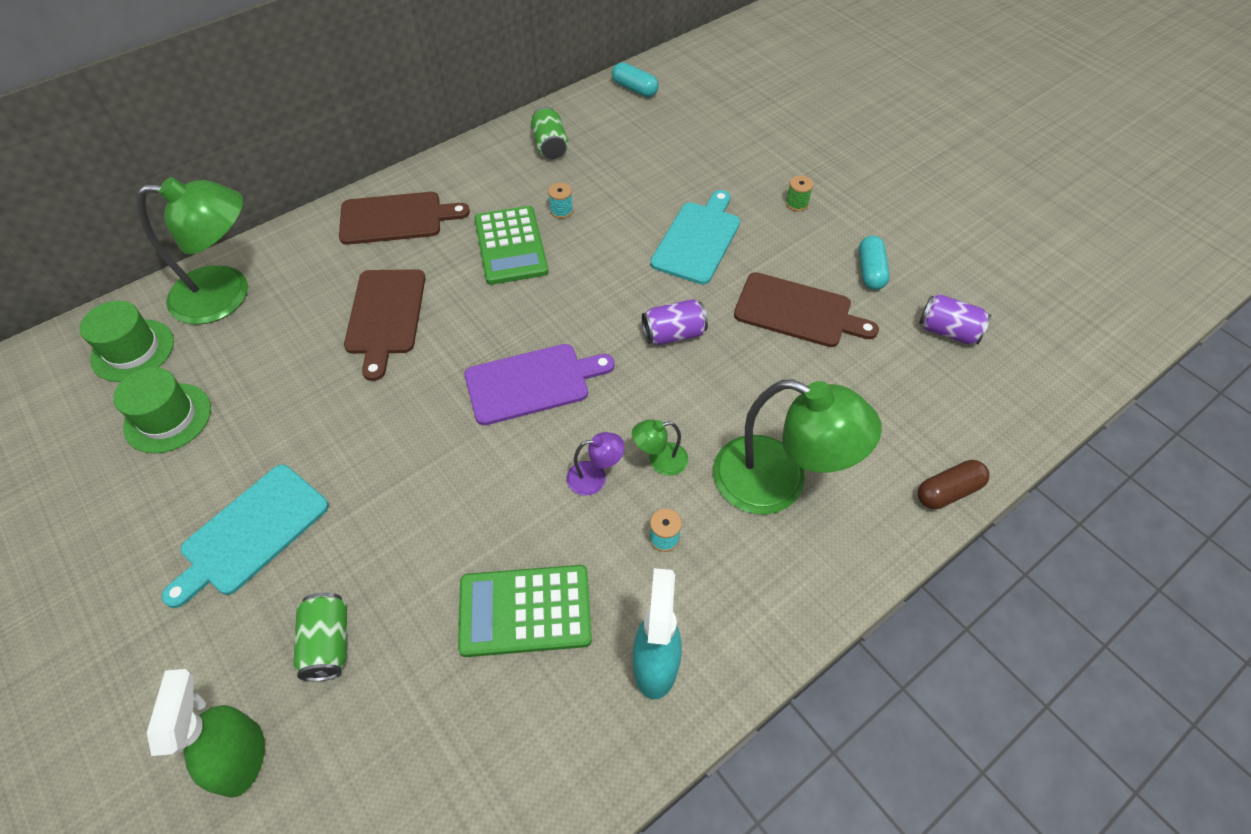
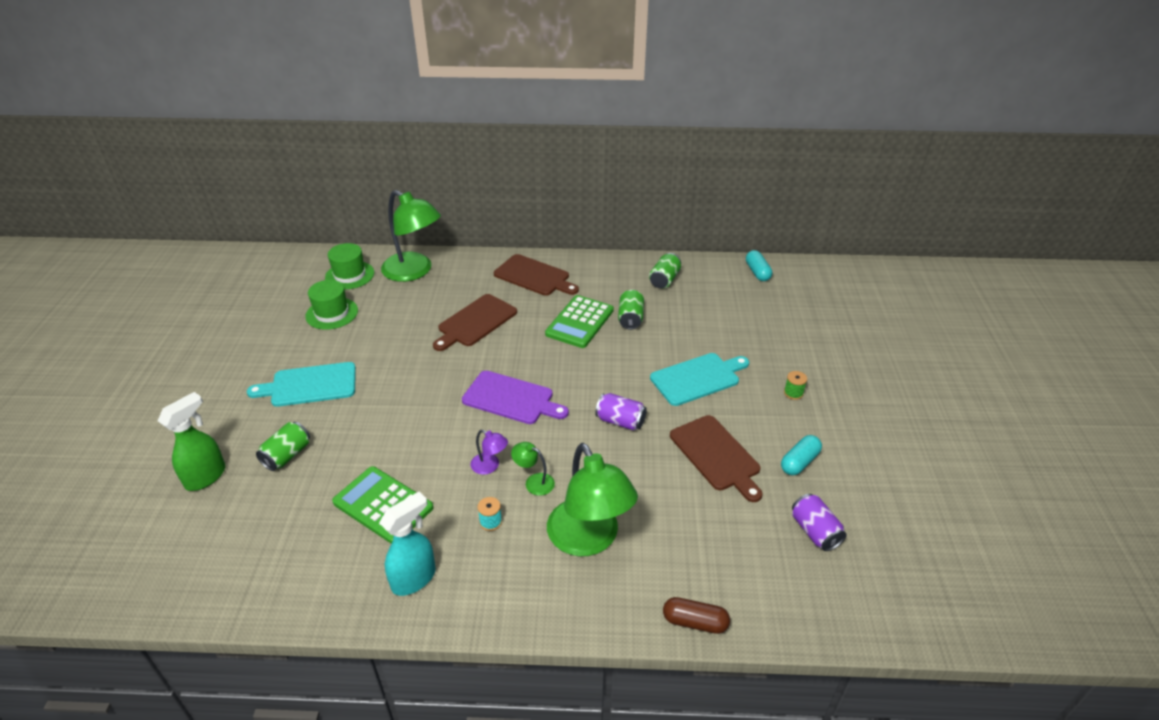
camera: 40 degrees right, 15 degrees down
(561, 211) = (630, 318): turquoise spool -> green can

